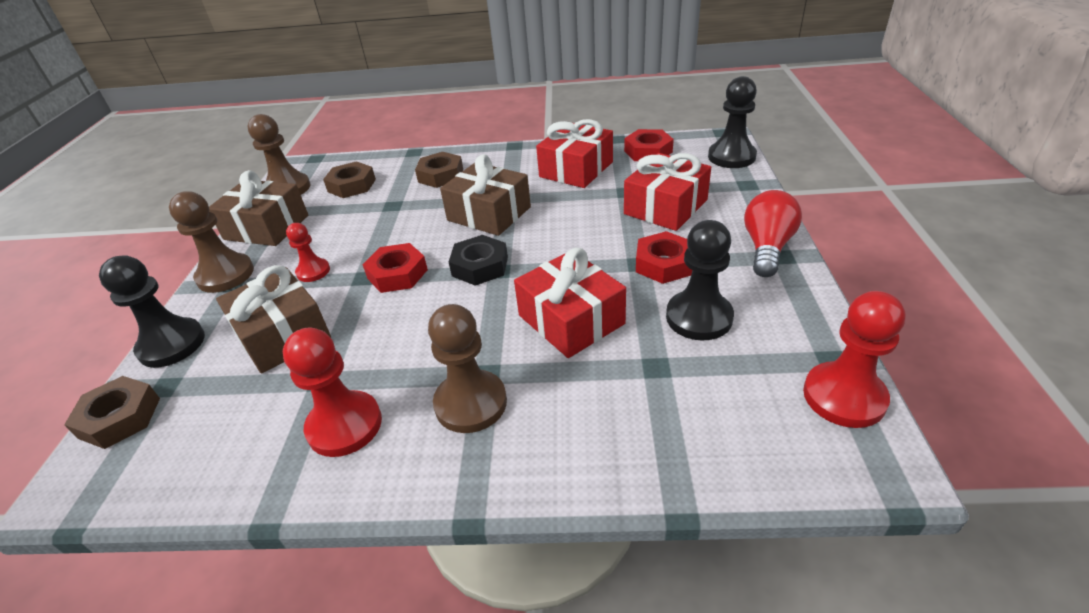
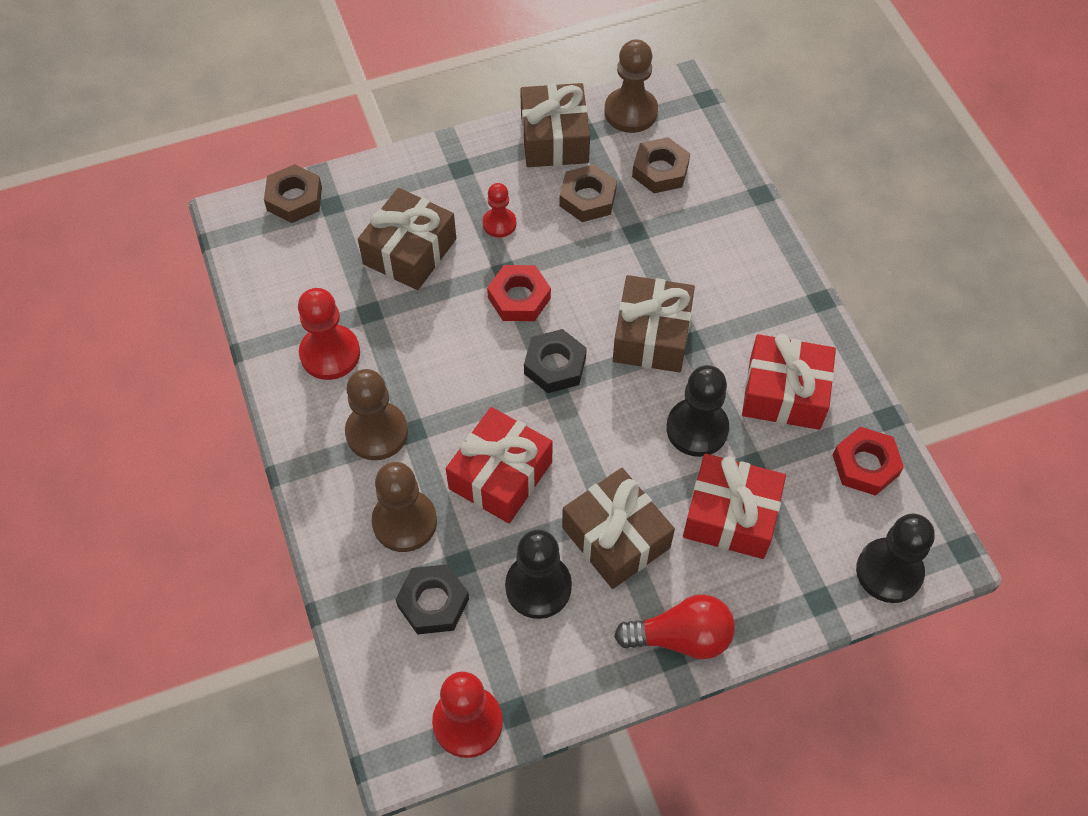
camera: 65 degrees right, 20 degrees up
(172, 344) = (374, 177): black pawn -> black pawn (697, 429)
(225, 275) = (470, 154): brown pawn -> brown pawn (404, 522)
(441, 175) = (715, 250): brown nut -> brown nut (588, 198)
(664, 264) = (615, 537): red nut -> brown gift
(696, 397) = (433, 603): none -> black nut

